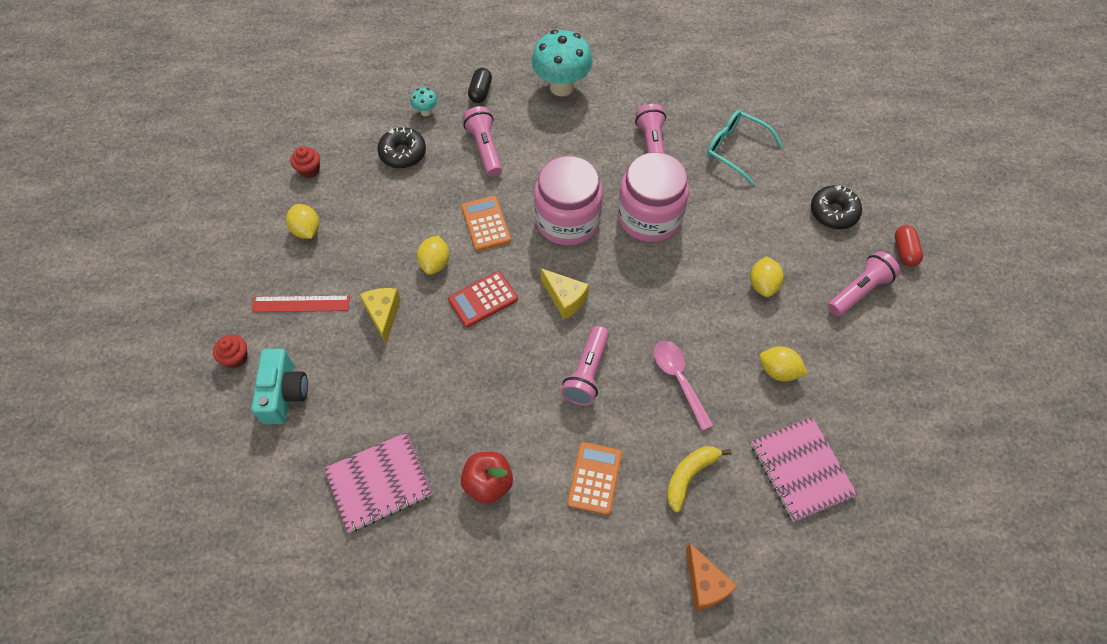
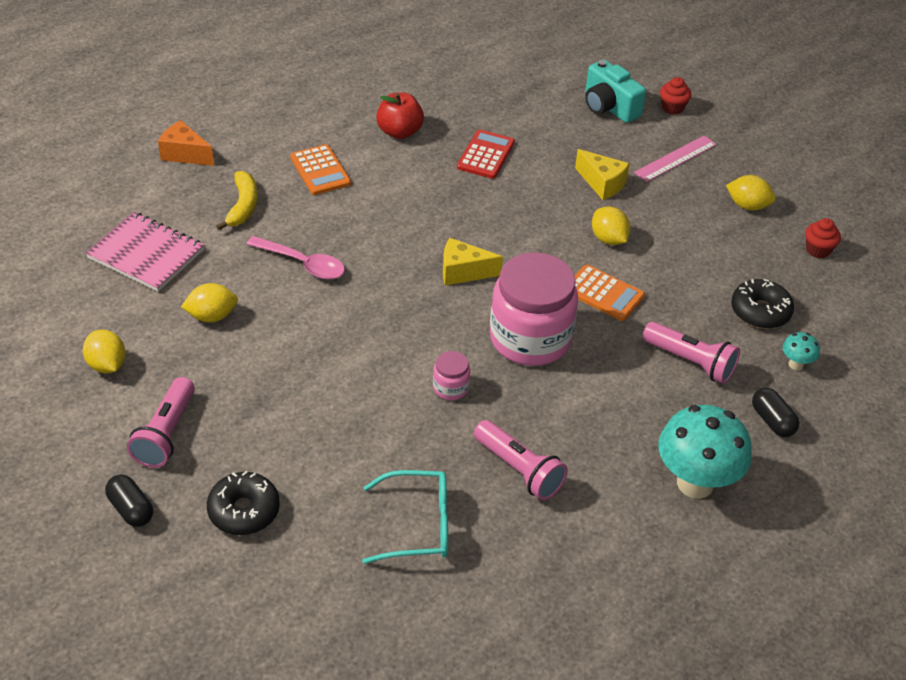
camera: 140 degrees right, 15 degrees down
(301, 304) = (675, 158): red ruler -> pink ruler
(379, 483) = (478, 97): pink notebook -> none
(483, 299) = (534, 235): red calculator -> red calculator (486, 155)
(587, 373) = (389, 229): pink flashlight -> none
(649, 217) = (450, 388): pink jar -> pink jar, size x0.43
(763, 285) = (277, 384): yellow lemon -> yellow lemon (107, 365)
(904, 251) = (131, 509): red capsule -> black capsule

